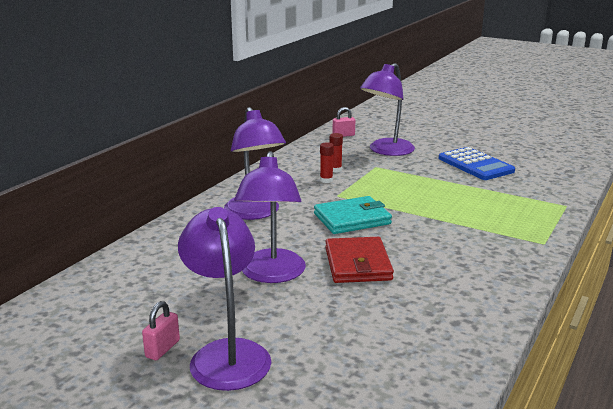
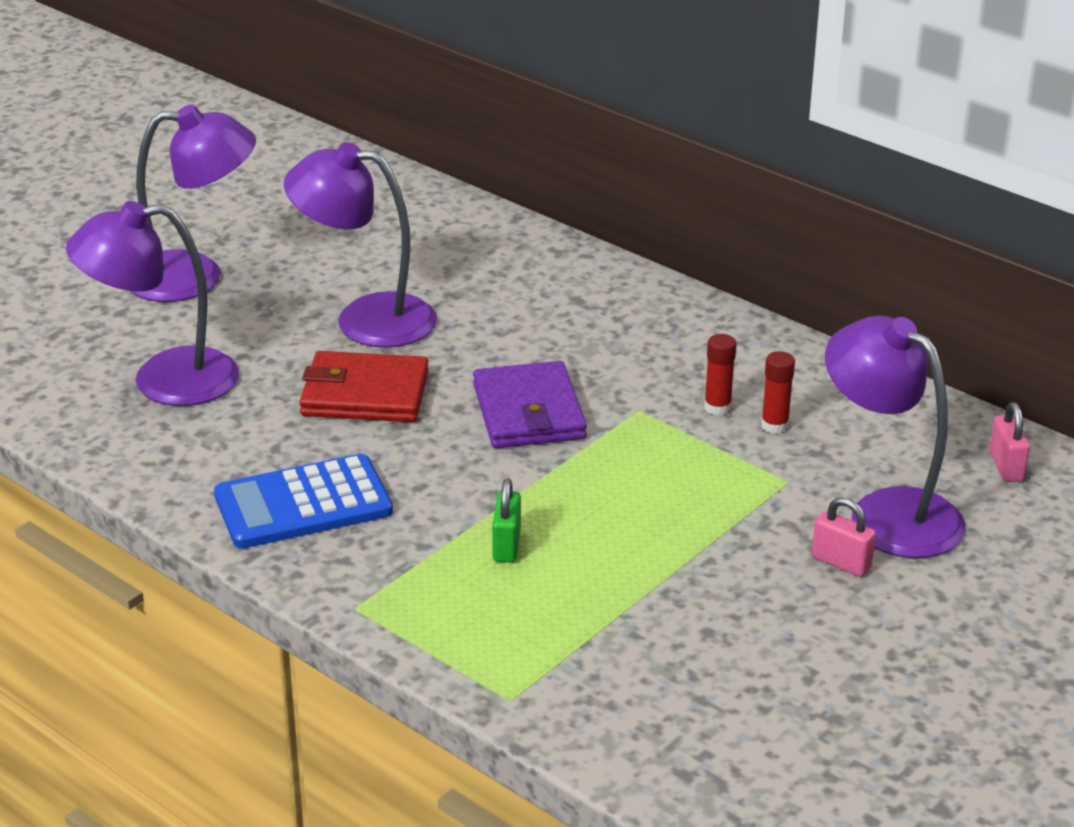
camera: 100 degrees right, 10 degrees up
(162, 349) = (227, 239): pink padlock -> pink padlock (841, 563)
(255, 213) = (581, 320): purple lamp -> purple lamp (163, 380)
(352, 219) = (529, 412): turquoise wallet -> purple wallet
(466, 214) = (506, 545): none -> green padlock
(475, 165) = (777, 629): blue calculator -> blue calculator (303, 504)

